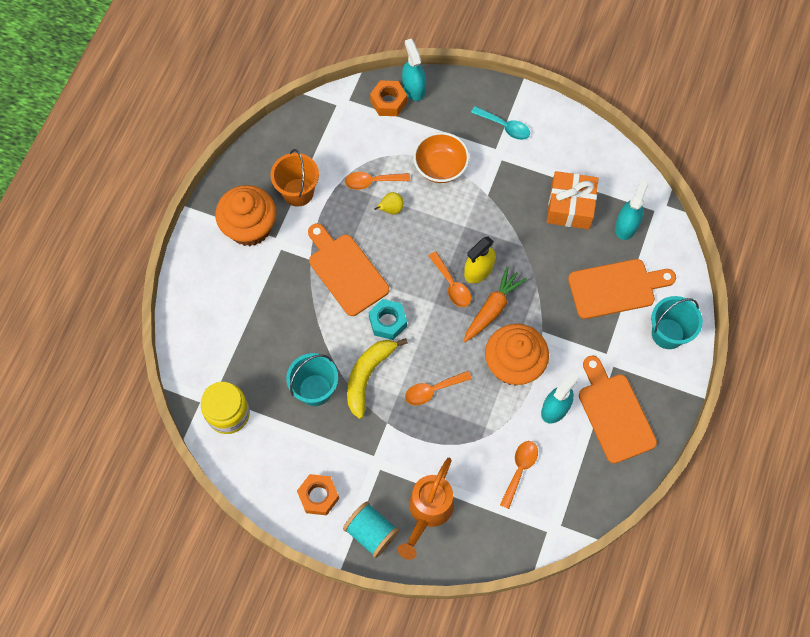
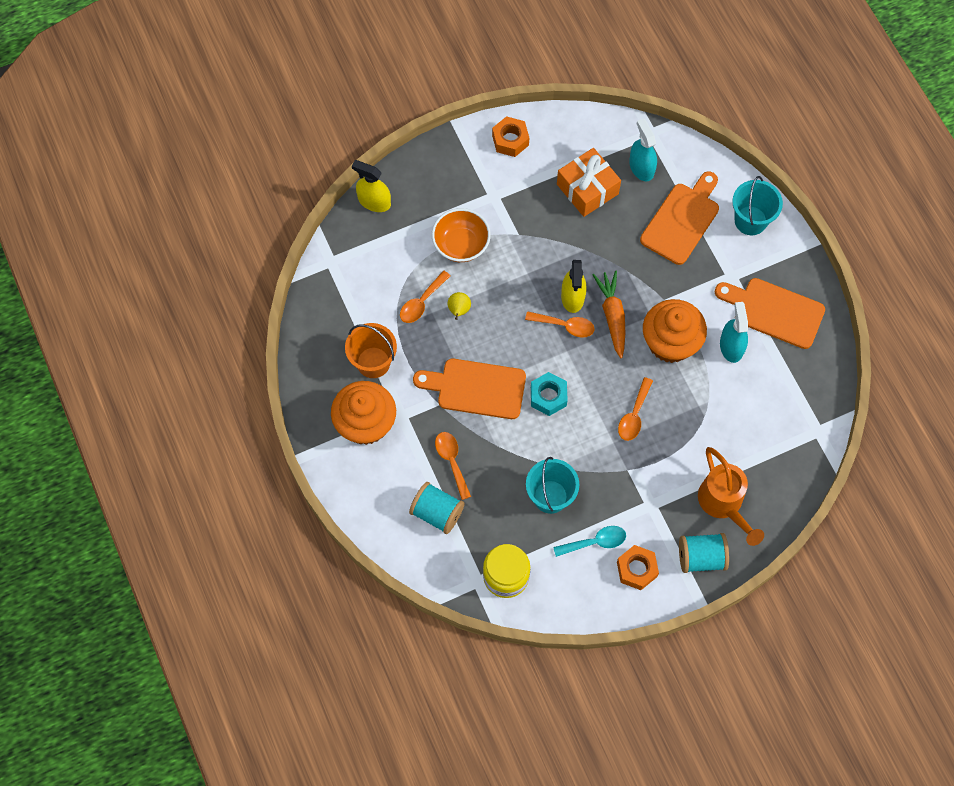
camera: 45 degrees left, 0 degrees up
(230, 328) = (437, 512): none -> turquoise spool
(368, 376) = (577, 449): yellow banana -> none
(388, 102) = (366, 229): orange nut -> orange nut (510, 140)
(413, 88) = (374, 201): turquoise spray bottle -> yellow spray bottle
(504, 126) = (475, 171): turquoise spoon -> turquoise spoon (595, 542)
(520, 470) = (753, 413): orange spoon -> orange spoon (452, 461)

